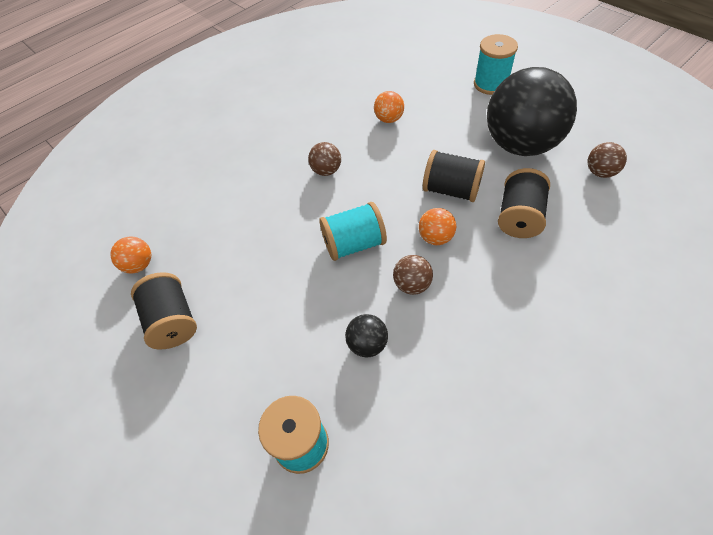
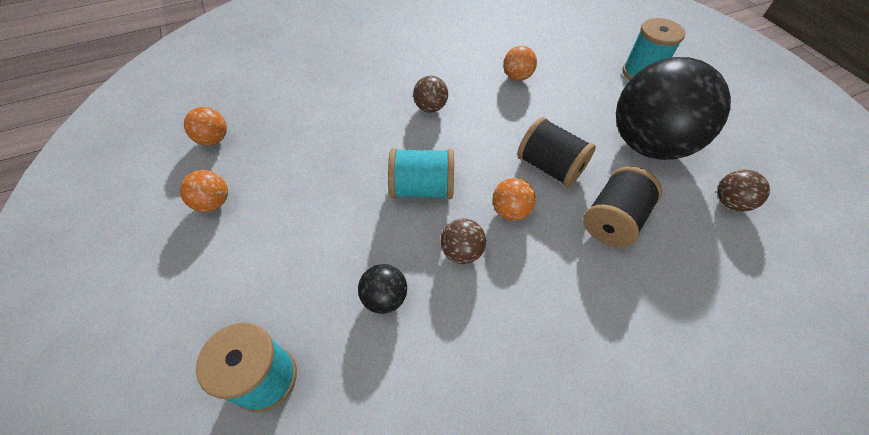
camera: 15 degrees right, 0 degrees up
(173, 321) = (213, 203): black spool -> orange ball

